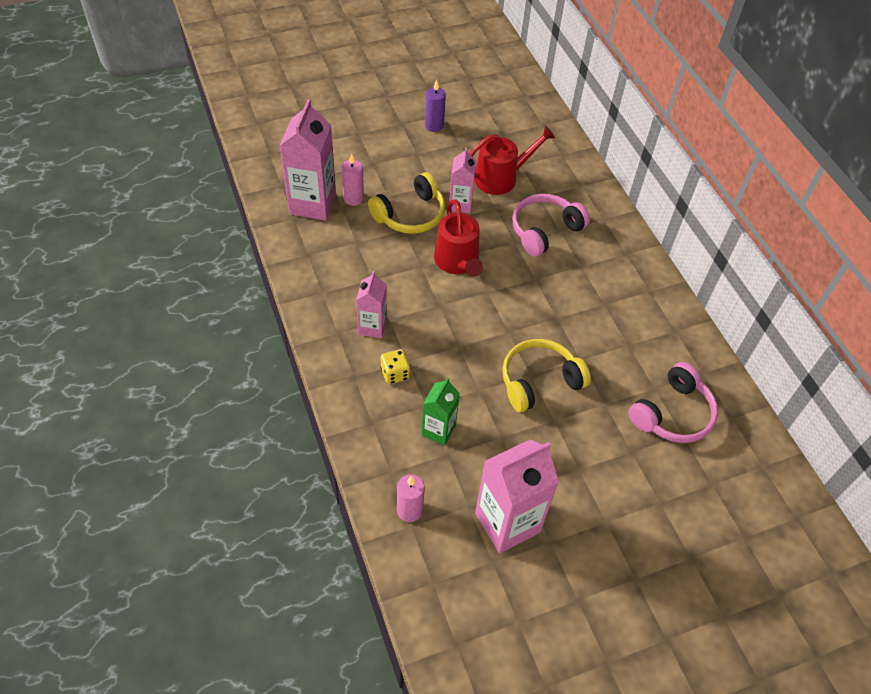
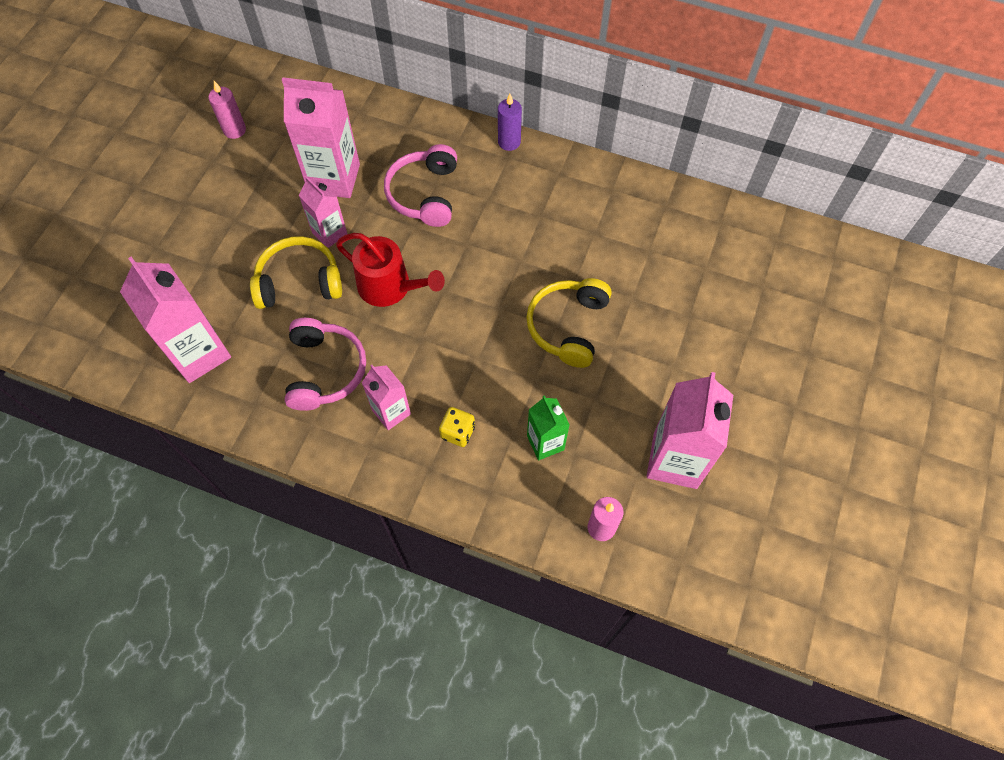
camera: 45 degrees left, 10 degrees up
(353, 198) = (230, 313): pink candle -> pink candle (234, 130)
(410, 215) = (299, 282): yellow headphones -> yellow headphones turned 105 degrees counterclockwise
(434, 126) = (217, 179): purple candle -> purple candle (509, 142)
(500, 178) = (334, 178): red watering can -> pink carton
(672, 414) = (682, 258): pink headphones -> pink headphones (325, 370)

